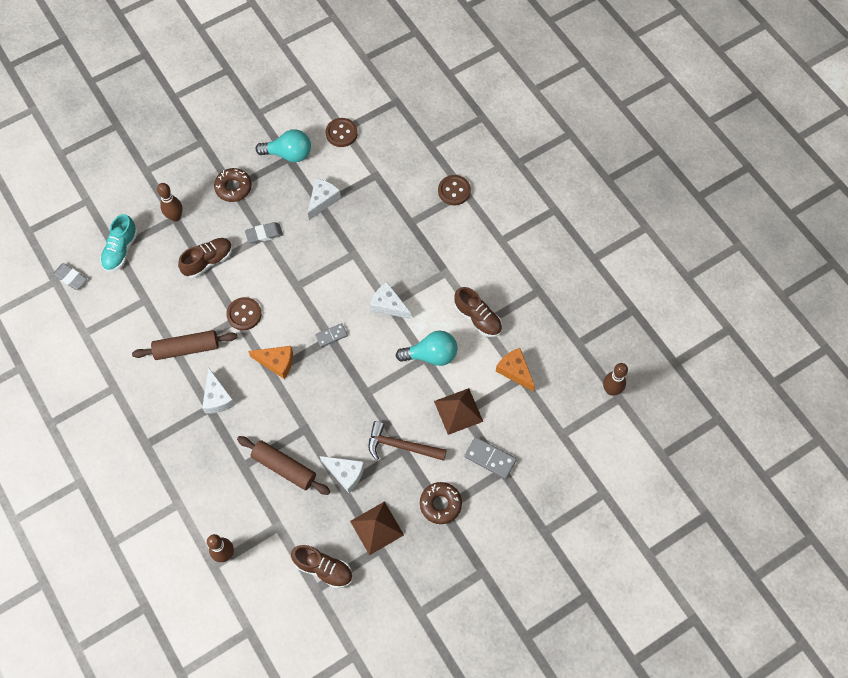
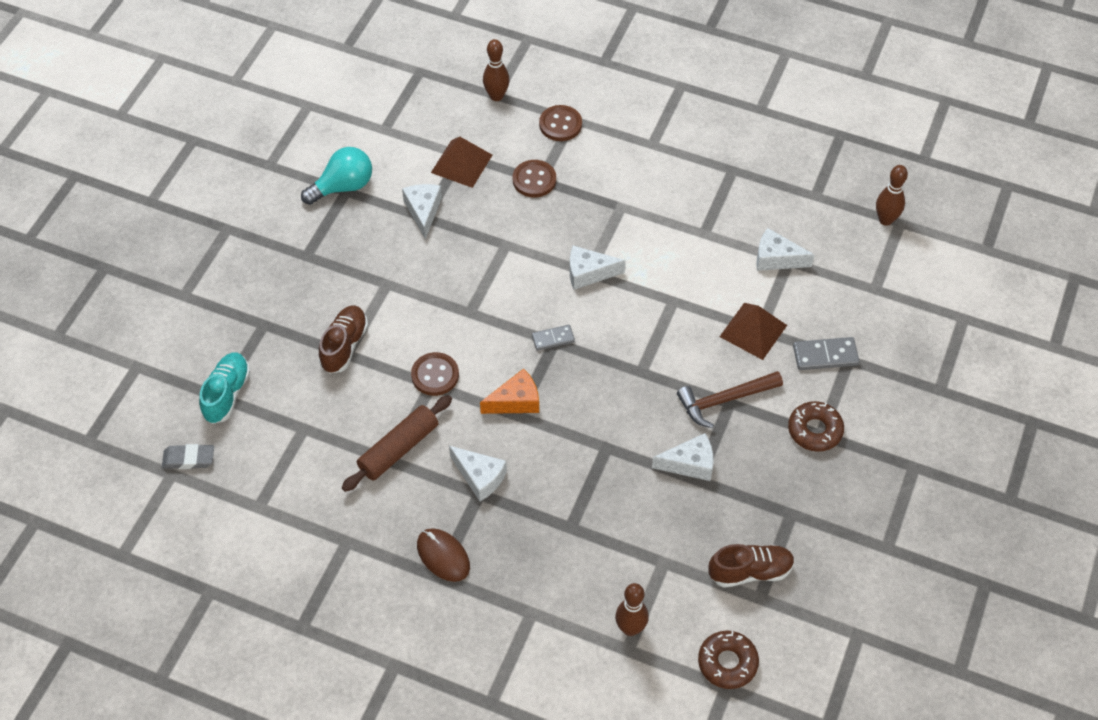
camera: 35 degrees left, 10 degrees down
(121, 250) = (227, 394): turquoise shoe -> turquoise shoe turned 150 degrees counterclockwise
(158, 433) = (443, 556): none -> brown mouse
(175, 217) = (264, 323): brown bowling pin -> brown bowling pin (496, 96)
(233, 188) = (307, 255): brown donut -> brown donut (727, 663)
(264, 234) = (386, 282): grey eraser -> none
(284, 468) = (618, 500): brown rolling pin -> none
(331, 335) = (553, 339): grey domino -> grey domino turned 45 degrees clockwise
(341, 133) = (385, 134): brown button -> brown button (534, 180)
(377, 528) = (770, 495): brown pyramid -> brown pyramid (461, 163)
(431, 355) = (677, 294): turquoise light bulb -> none
(477, 318) = (694, 231): brown shoe -> none
(515, 371) = (776, 258): orange cheese -> white cheese

